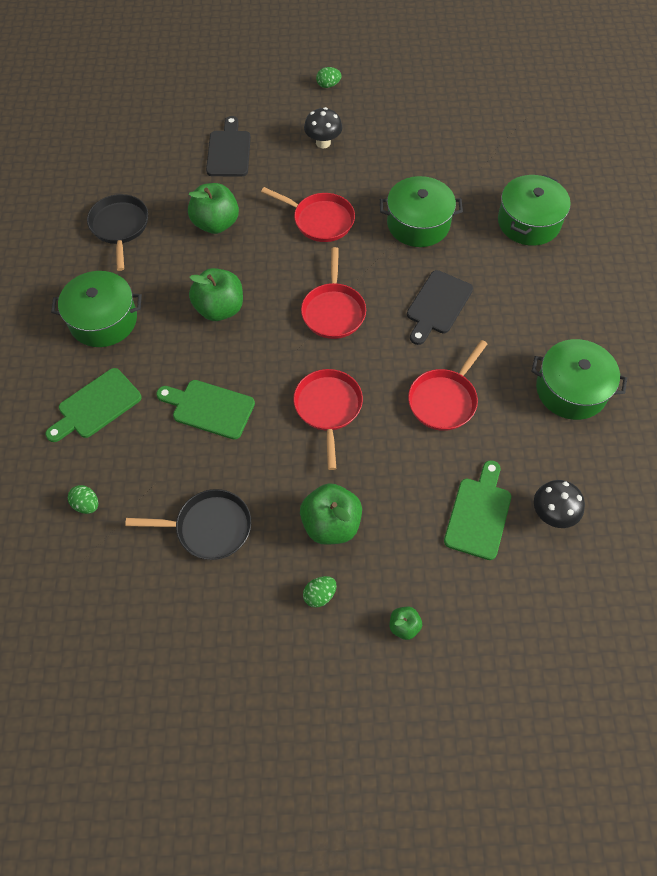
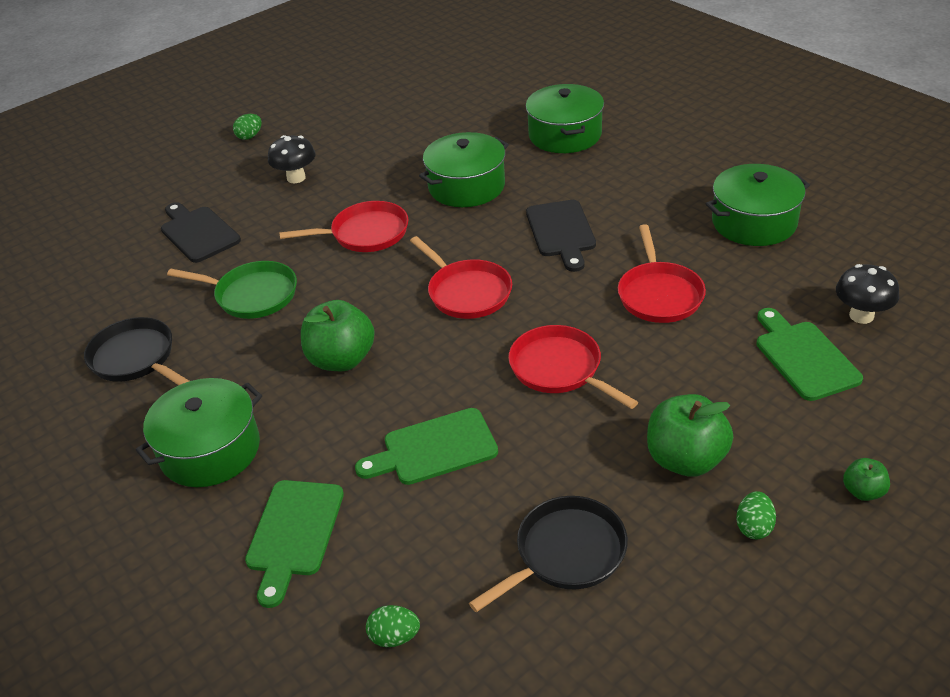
camera: 35 degrees left, 20 degrees down
(216, 224) = (252, 295): green apple -> green pan

